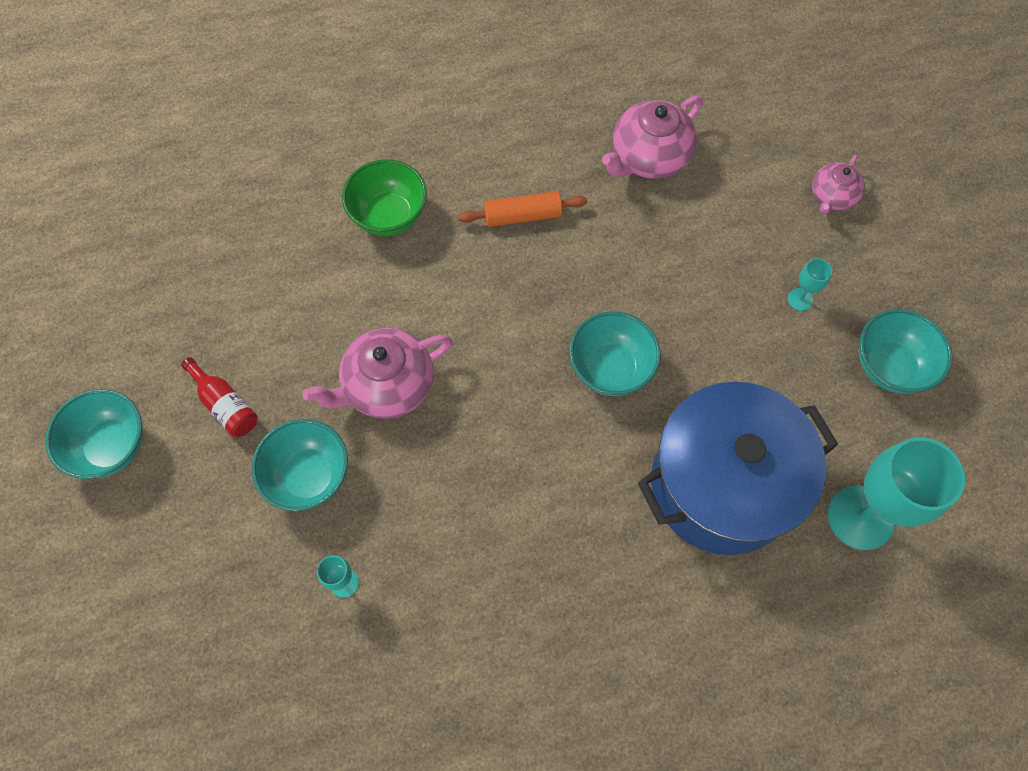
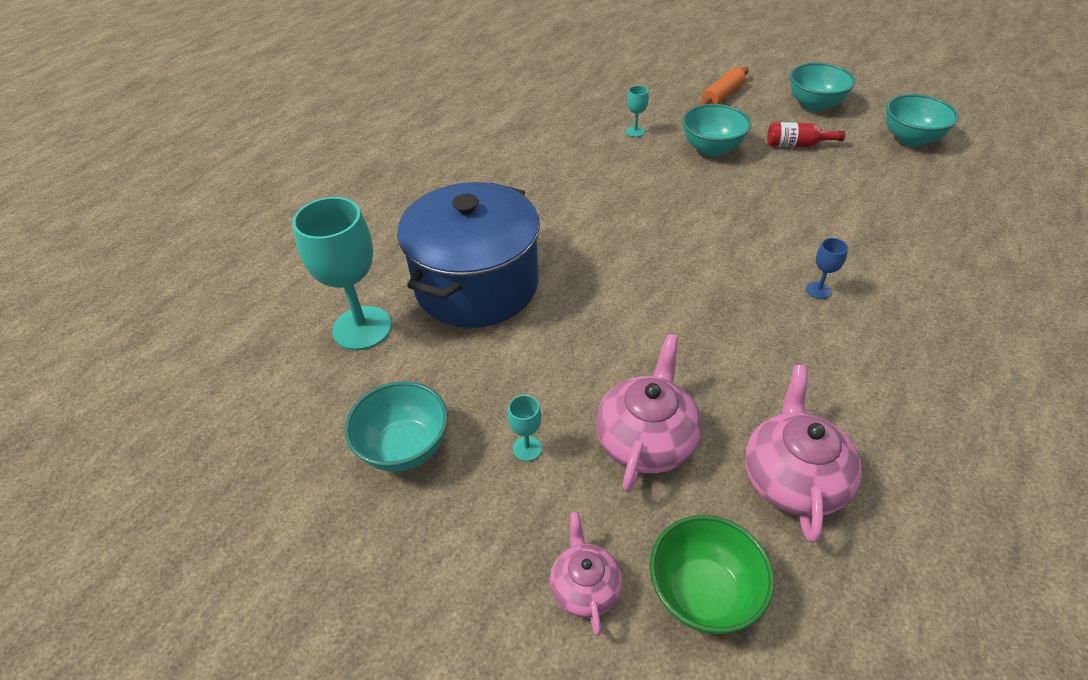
camera: 140 degrees right, 20 degrees down
(387, 386) = (735, 201): pink teapot -> pink teapot (646, 439)
(389, 216) = (887, 277): green bowl -> green bowl (703, 593)
(453, 248) = (818, 290): none -> blue goblet
(522, 216) = (811, 346): orange rolling pin -> orange rolling pin (722, 96)
(610, 369) = (619, 296): turquoise bowl -> turquoise bowl (910, 139)

